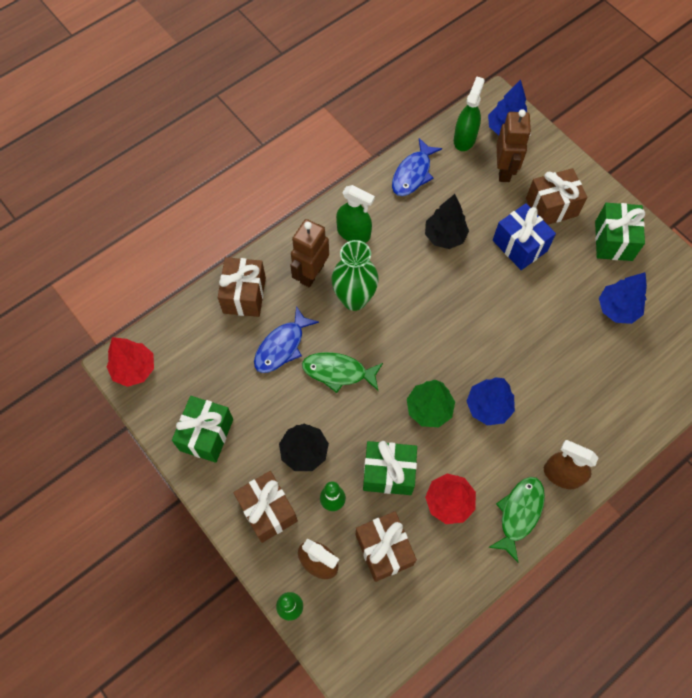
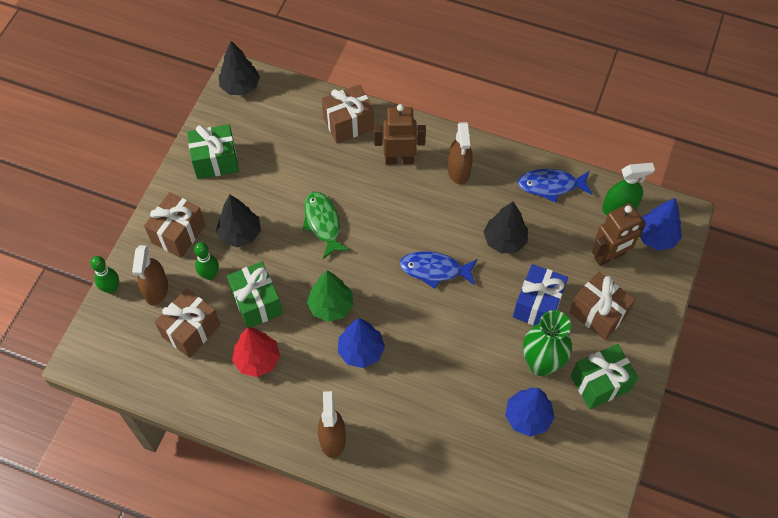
camera: 60 degrees right, 5 degrees down
(134, 369) = (240, 87): red tree -> black tree
(282, 346) = (320, 172): blue fish -> blue fish (434, 270)
(353, 233) = (459, 170): green spray bottle -> brown spray bottle
(354, 299) = (396, 202): green vase -> green vase (541, 364)
(519, 513) = (277, 419): green fish -> none

